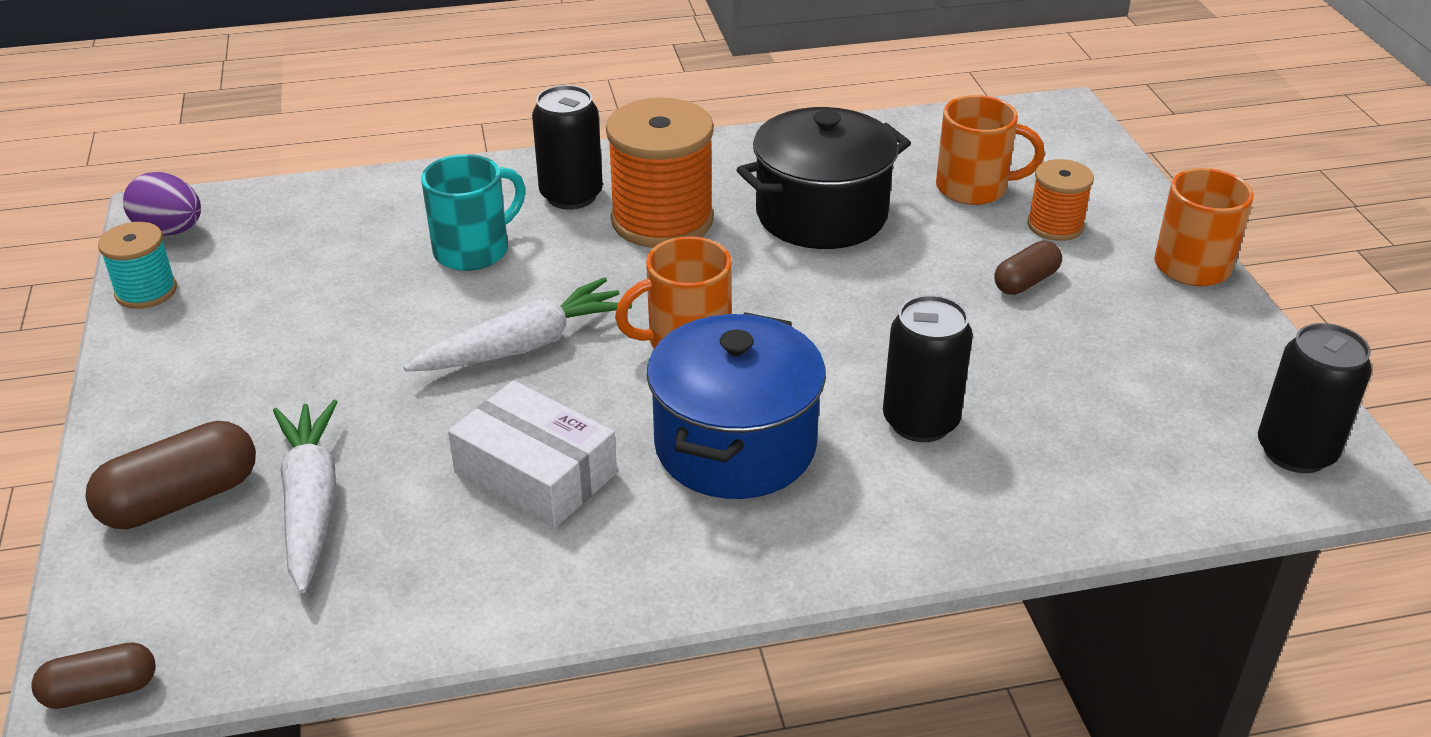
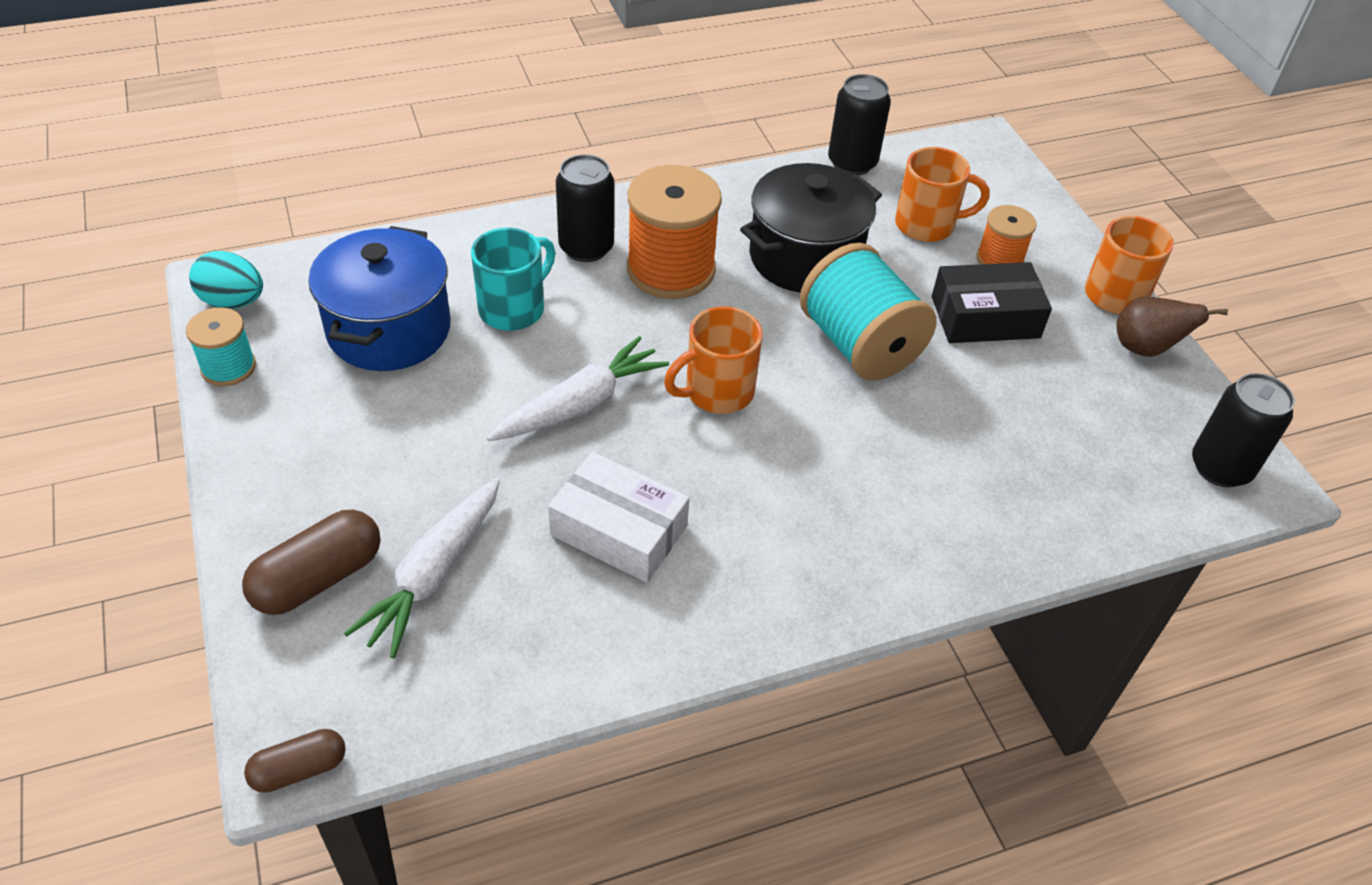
camera: 10 degrees left, 10 degrees up
(170, 231) = (233, 301): purple egg -> turquoise egg
(311, 504) = (434, 574): white carrot -> white carrot turned 135 degrees counterclockwise
(735, 446) = (779, 492): blue pot -> blue pot (389, 330)
(866, 303) = (859, 345): none -> turquoise spool
(920, 421) = (924, 459): black can -> black can (852, 163)
(1026, 282) = (985, 317): brown capsule -> black box
(1220, 322) = (1145, 349): none -> brown pear

